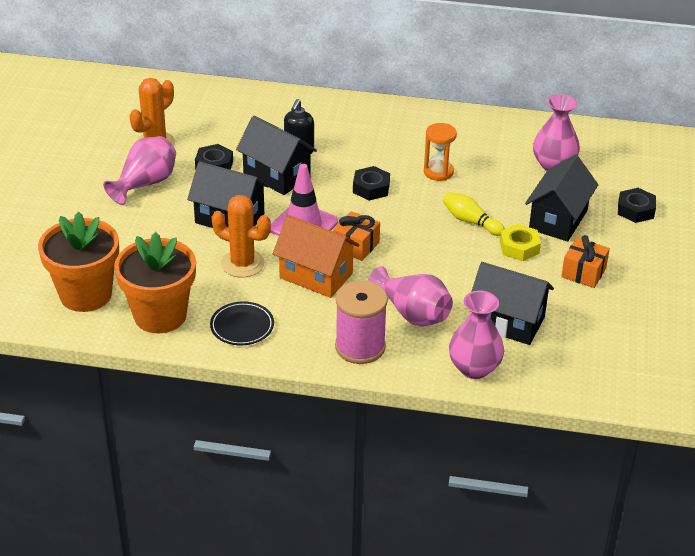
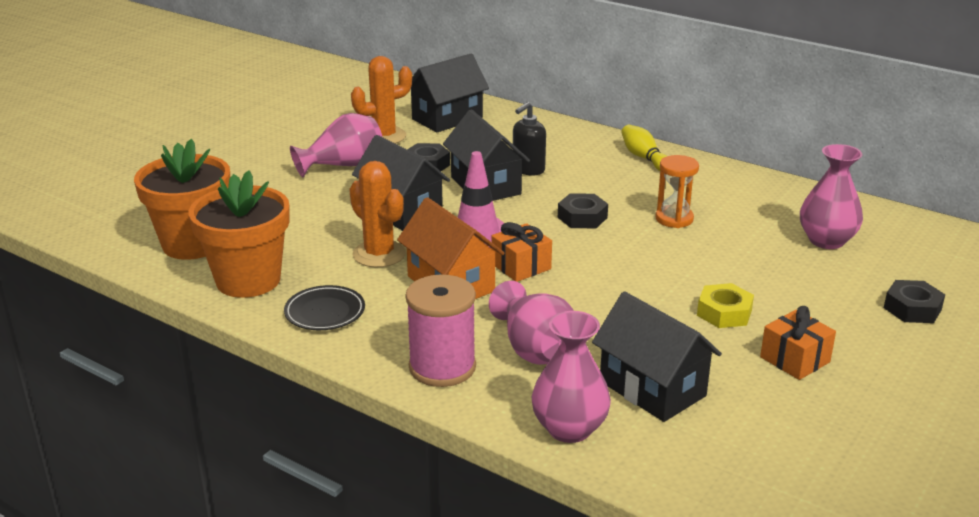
camera: 25 degrees right, 10 degrees down
(470, 221) = (679, 273): yellow bowling pin -> yellow bowling pin (644, 158)
(558, 220) = (796, 296): black house -> black house (447, 118)

